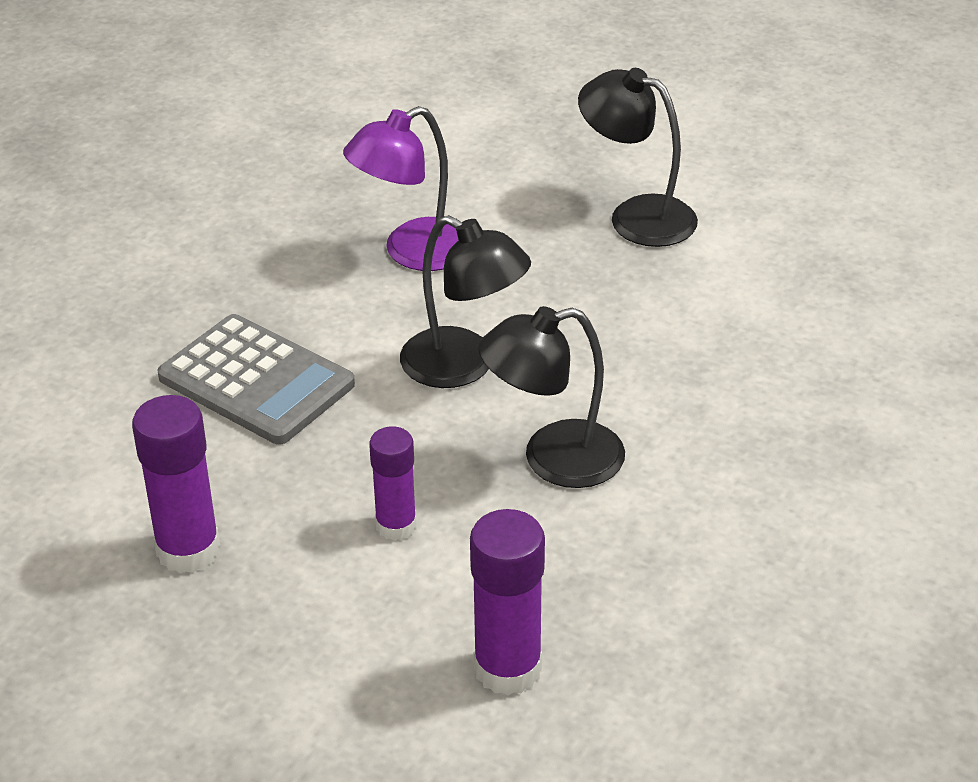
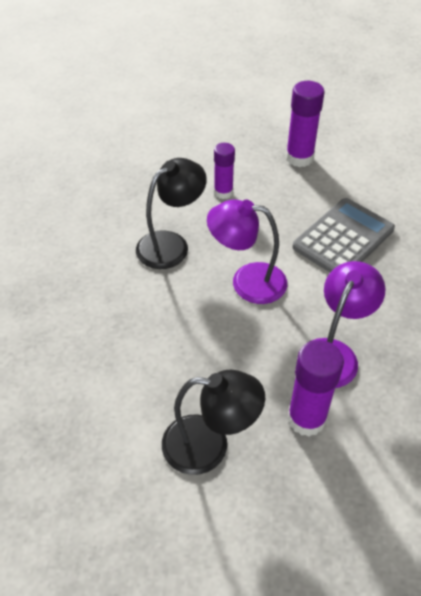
camera: 155 degrees right, 10 degrees up
(256, 381) = (343, 238): grey calculator -> grey calculator turned 120 degrees clockwise
(464, 366) = (247, 281): black lamp -> purple lamp
(508, 669) = (144, 155): purple glue stick -> purple glue stick (306, 418)

